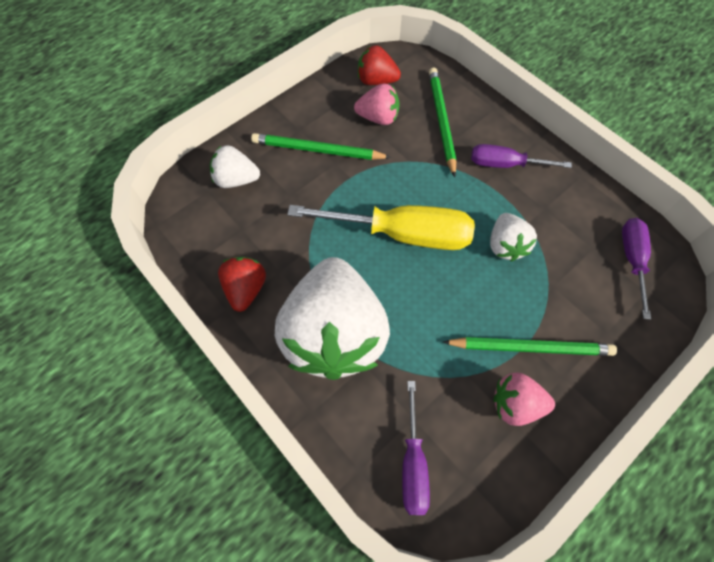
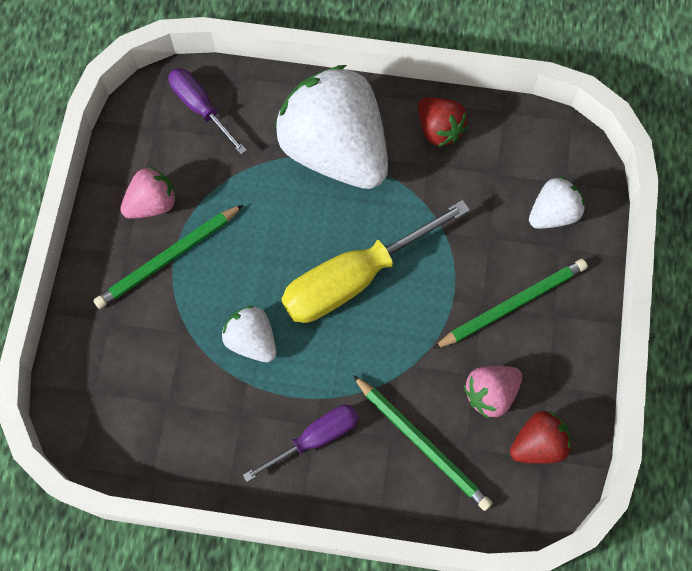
camera: 140 degrees right, 5 degrees up
(632, 259) = (124, 418): purple screwdriver -> none

